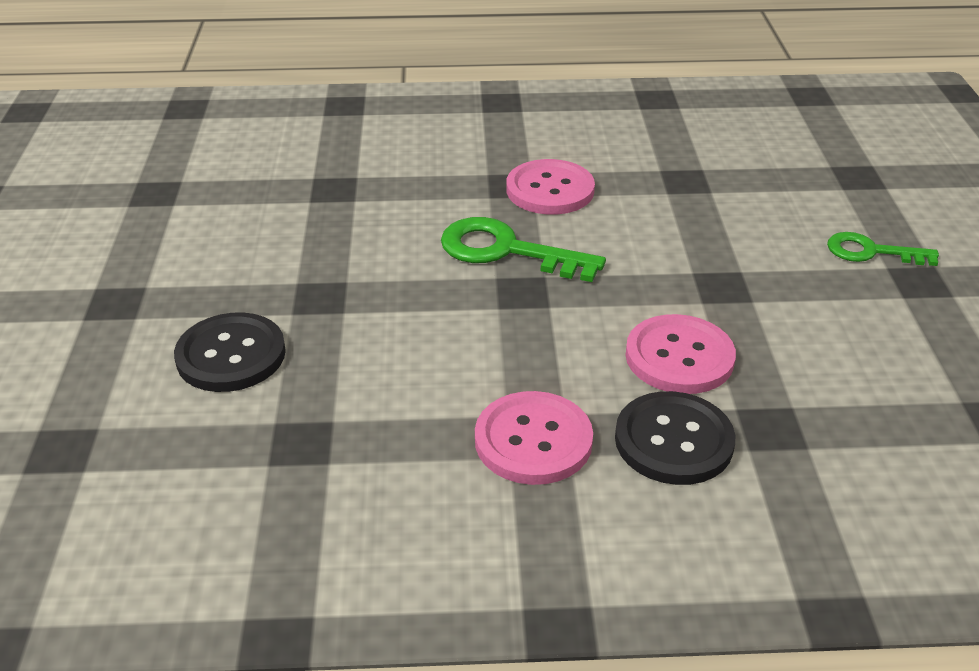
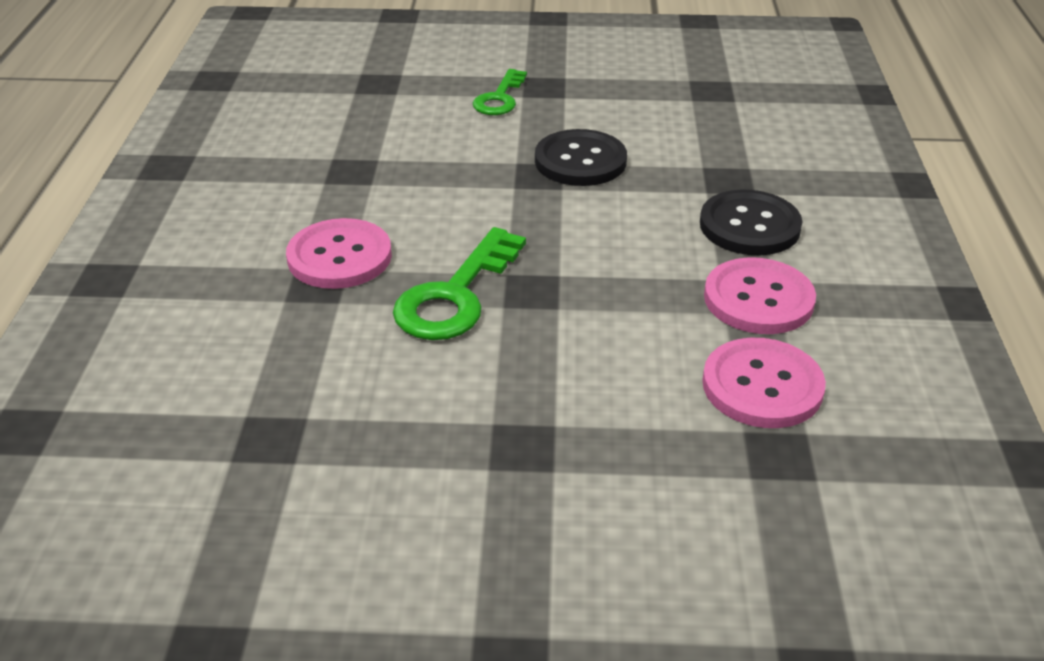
camera: 85 degrees left, 0 degrees up
(231, 355) = (635, 523): black button -> black button (580, 161)
(679, 357) = (641, 210): pink button -> pink button (762, 386)

